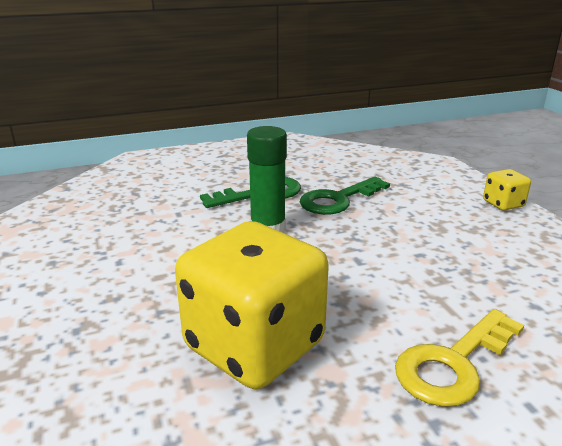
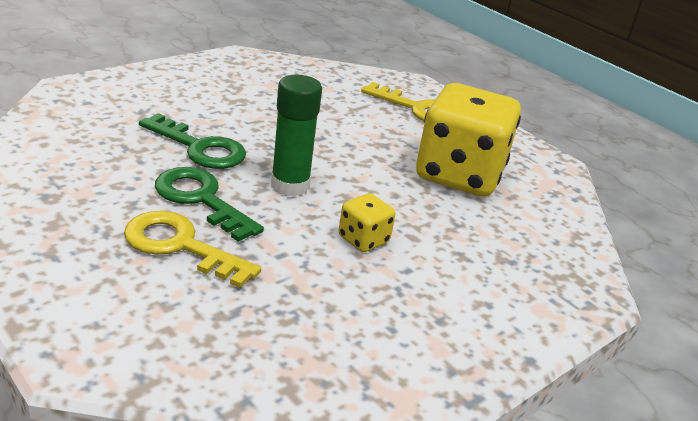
camera: 115 degrees left, 5 degrees up
(209, 183) = (180, 246): none -> yellow key
(503, 204) = (178, 68): yellow dice -> yellow dice (363, 239)

